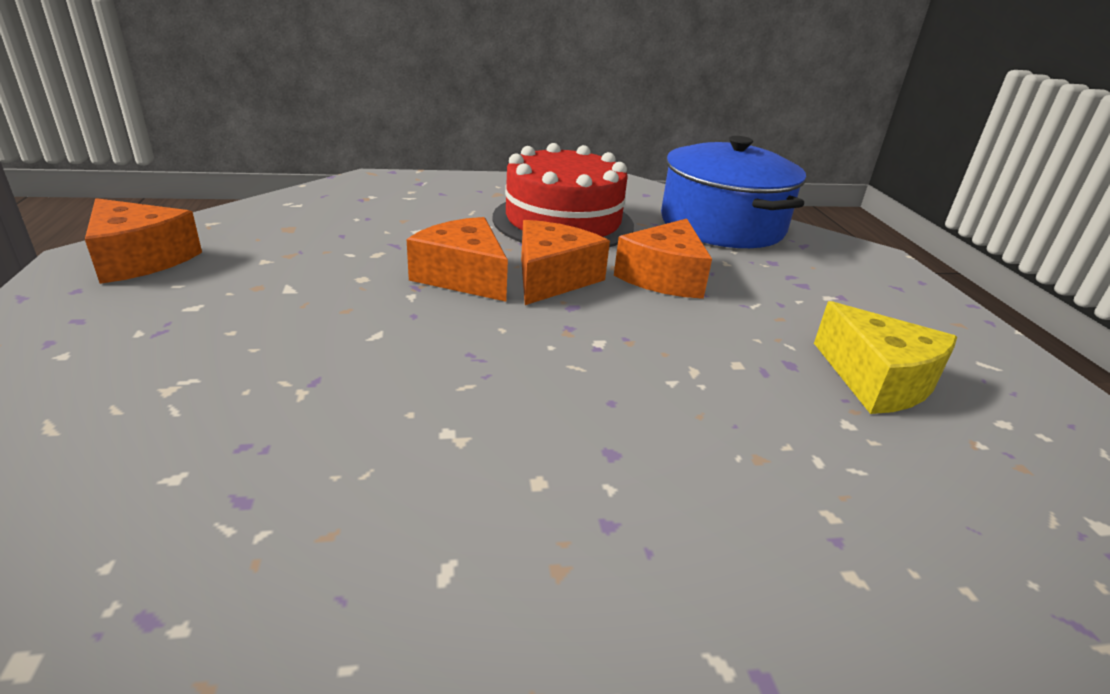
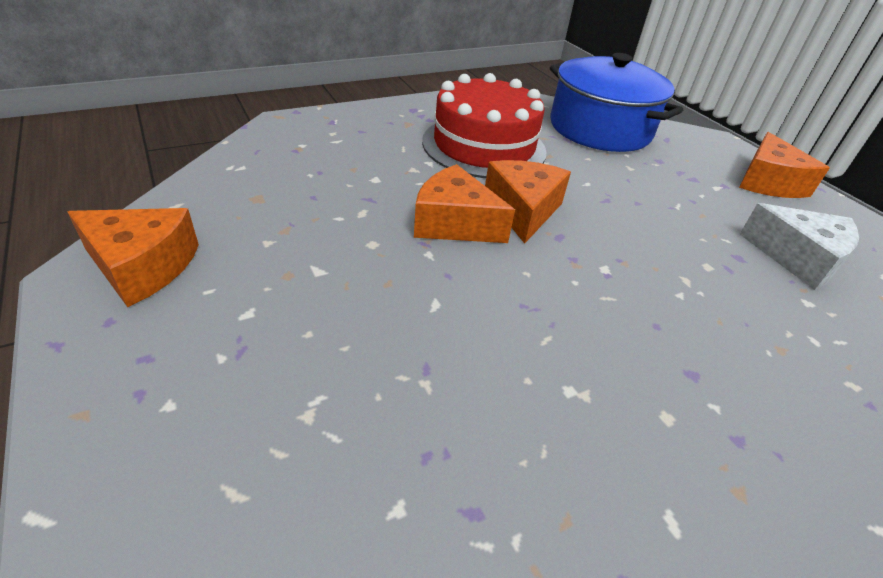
camera: 20 degrees left, 10 degrees up
(664, 277) = (600, 191): orange cheese -> orange cheese (768, 182)
(877, 380) = (798, 258): yellow cheese -> white cheese

